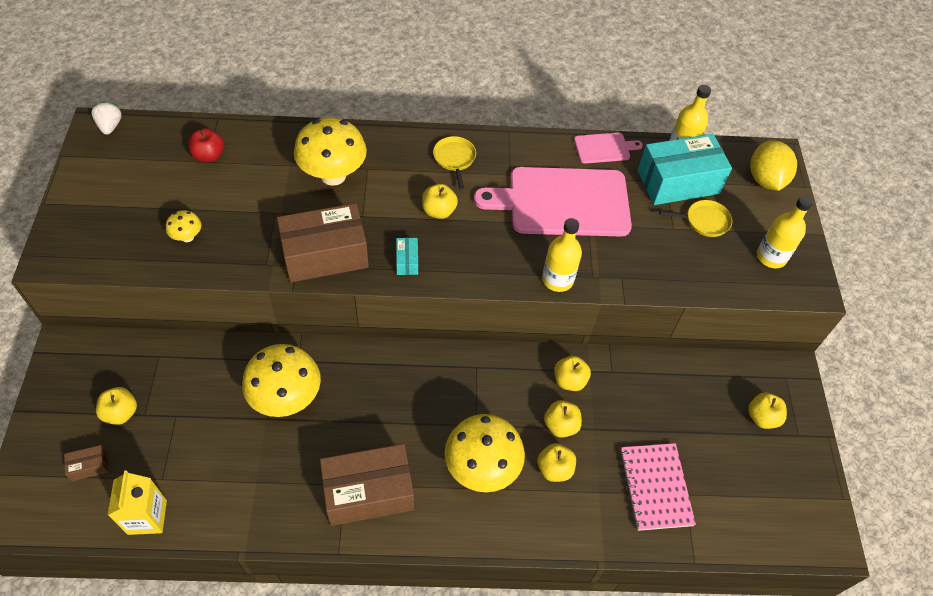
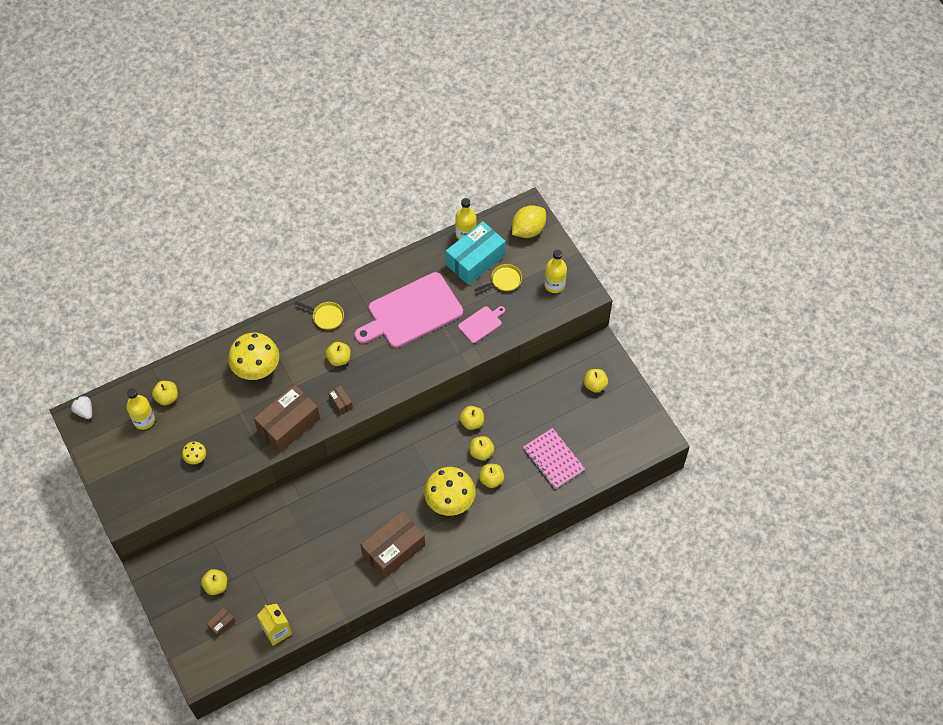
camera: 25 degrees left, 5 degrees up
(209, 156) = (167, 397): red apple -> yellow apple
(286, 398) = (309, 524): yellow mushroom -> none
(407, 261) = (340, 402): turquoise box -> brown box
(454, 159) = (326, 316): yellow pan -> yellow pan turned 150 degrees clockwise
(557, 279) = (437, 366): yellow bottle -> yellow bottle (144, 420)
(604, 148) = (416, 258): pink cutting board -> pink cutting board (481, 324)
(765, 179) = (528, 230): yellow lemon -> yellow lemon turned 75 degrees clockwise

